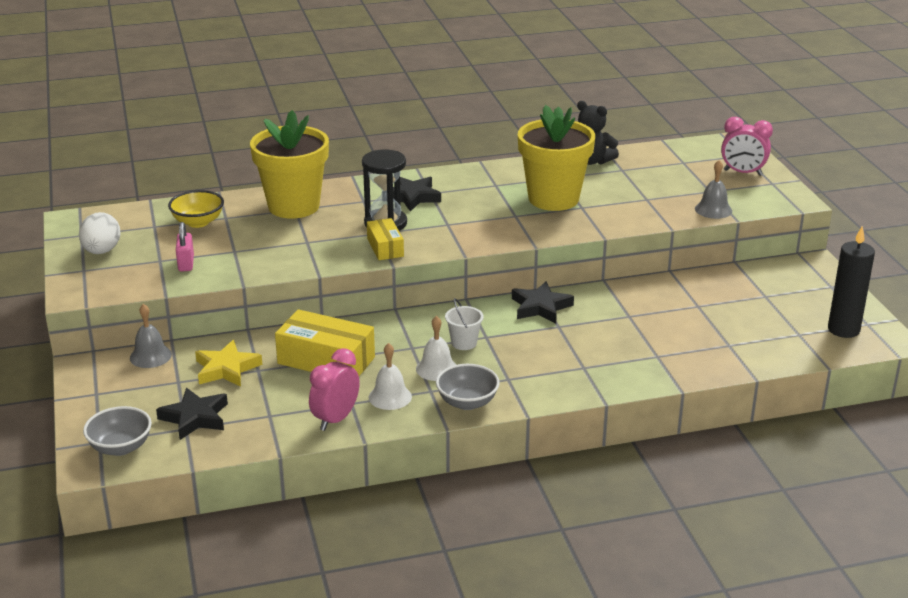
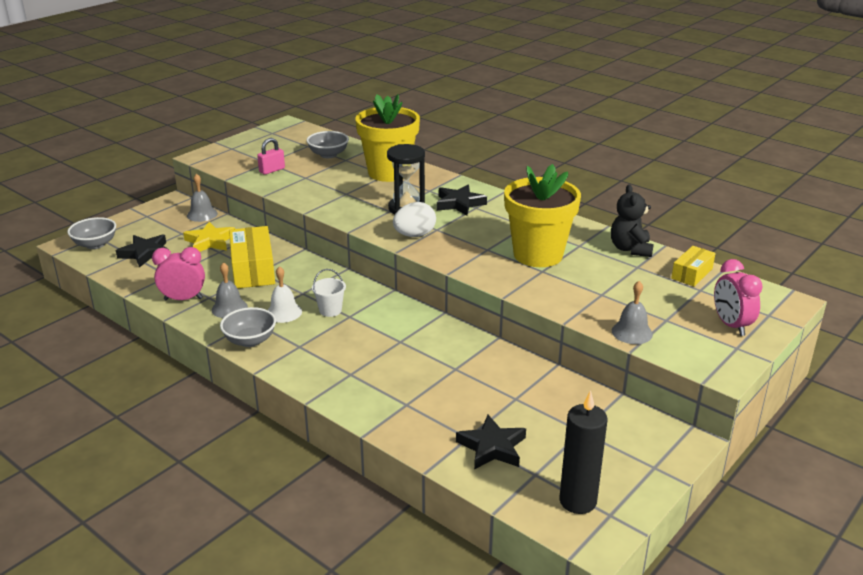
camera: 55 degrees right, 0 degrees up
(101, 251) = (259, 144): white egg -> white egg (414, 235)
(198, 222) = (328, 155): yellow bowl -> grey bowl
(385, 247) = (371, 220): yellow box -> yellow box (692, 273)
(390, 397) = (229, 308): white bell -> grey bell
(540, 307) = (419, 323): black star -> black star (492, 447)

